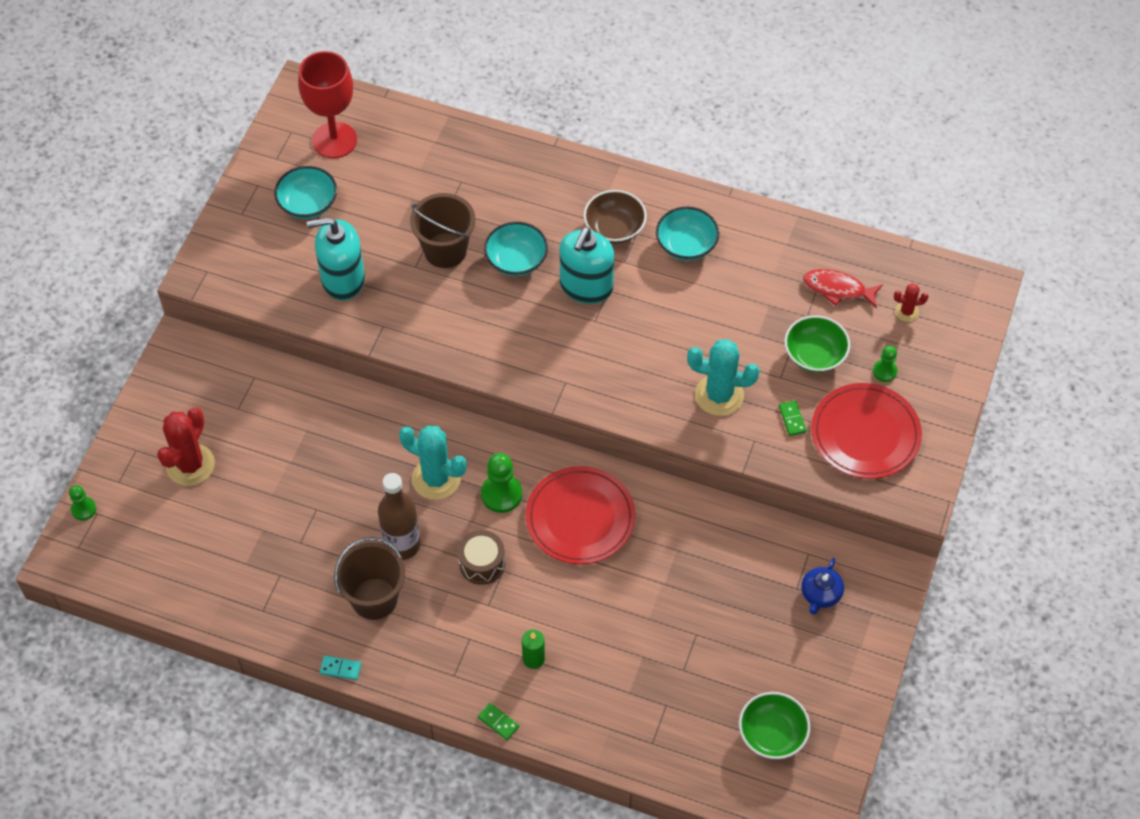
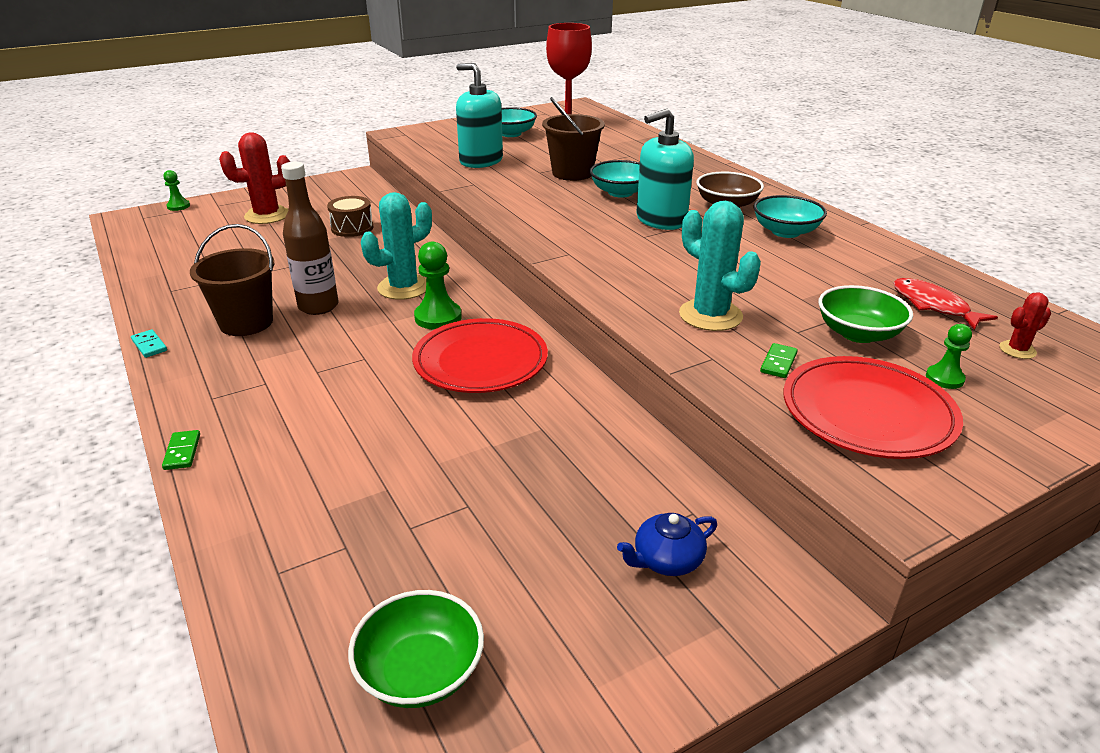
camera: 40 degrees right, 25 degrees down
(436, 479) = (403, 287): turquoise cactus -> turquoise cactus turned 75 degrees clockwise
(482, 563) = (356, 345): brown drum -> brown drum (352, 228)
(533, 659) = (289, 427): green candle -> none
(906, 312) = (1017, 350): red cactus -> red cactus turned 60 degrees counterclockwise

